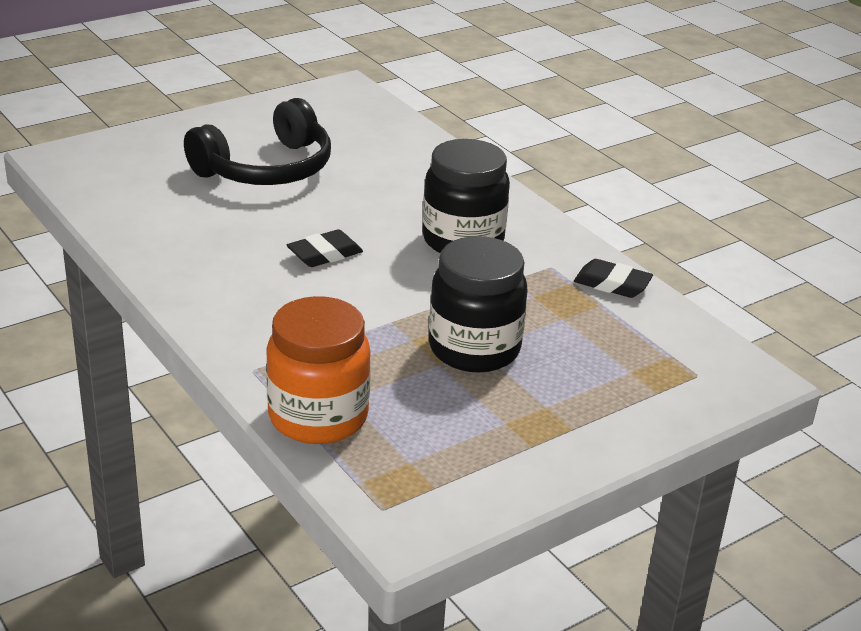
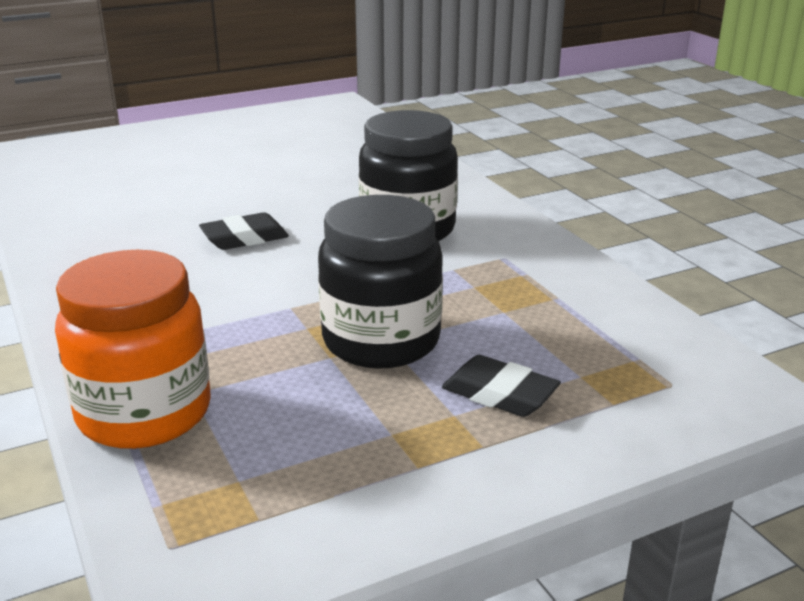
camera: 10 degrees right, 5 degrees down
(266, 169) = (222, 163): black headphones -> none
(612, 284) = (575, 277): black eraser -> black eraser (499, 394)

